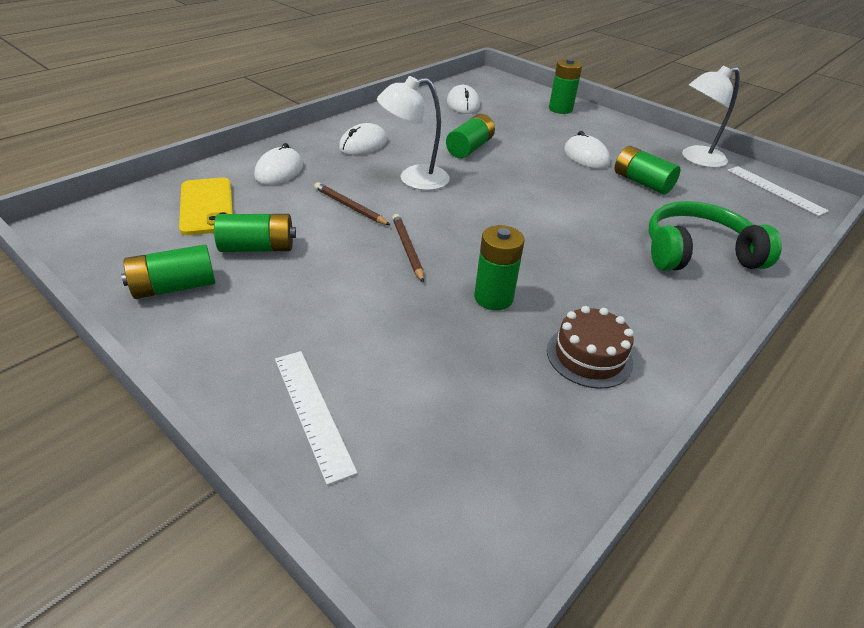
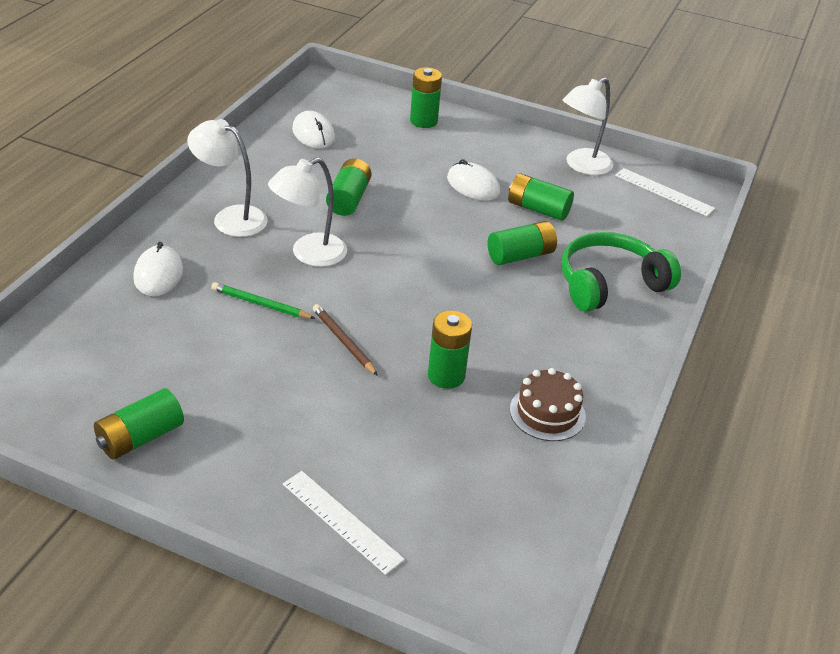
camera: 20 degrees left, 0 degrees up
(207, 206) = (109, 338): yellow phone -> none
(258, 248) = (195, 375): green battery -> green battery (520, 255)
(350, 207) = (260, 304): brown pencil -> green pencil
(363, 144) = (231, 217): white mouse -> white lamp

